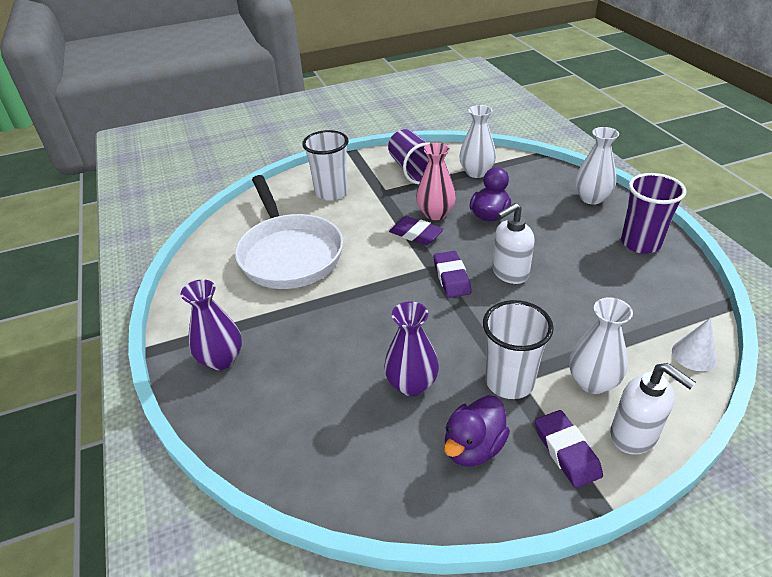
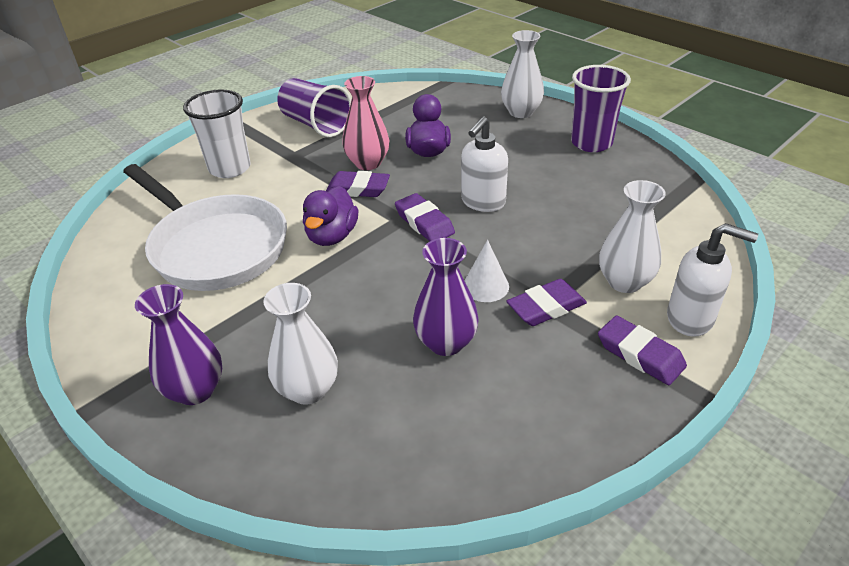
camera: 25 degrees left, 0 degrees up
(473, 447) = (548, 383): purple duck -> purple duck (332, 236)
(476, 172) = (388, 112): white vase -> white vase (308, 389)
(509, 382) = (546, 307): white cup -> purple eraser
(694, 355) = (697, 230): white cone -> white cone (485, 286)

